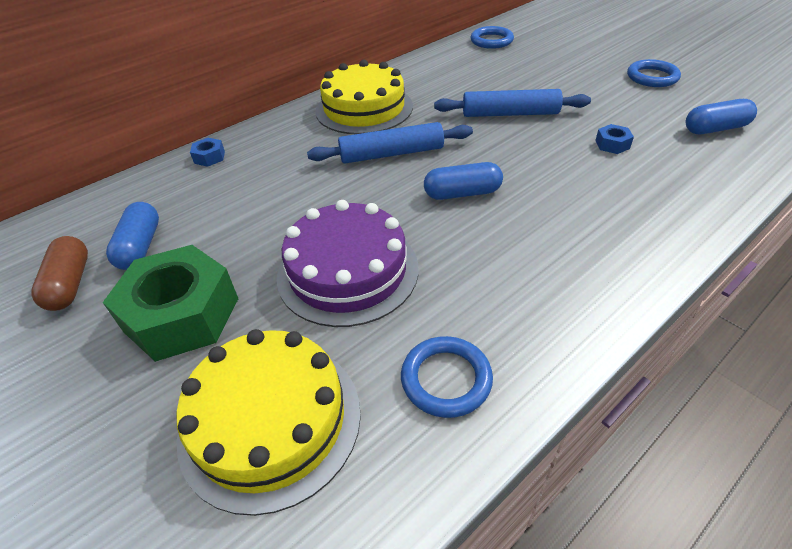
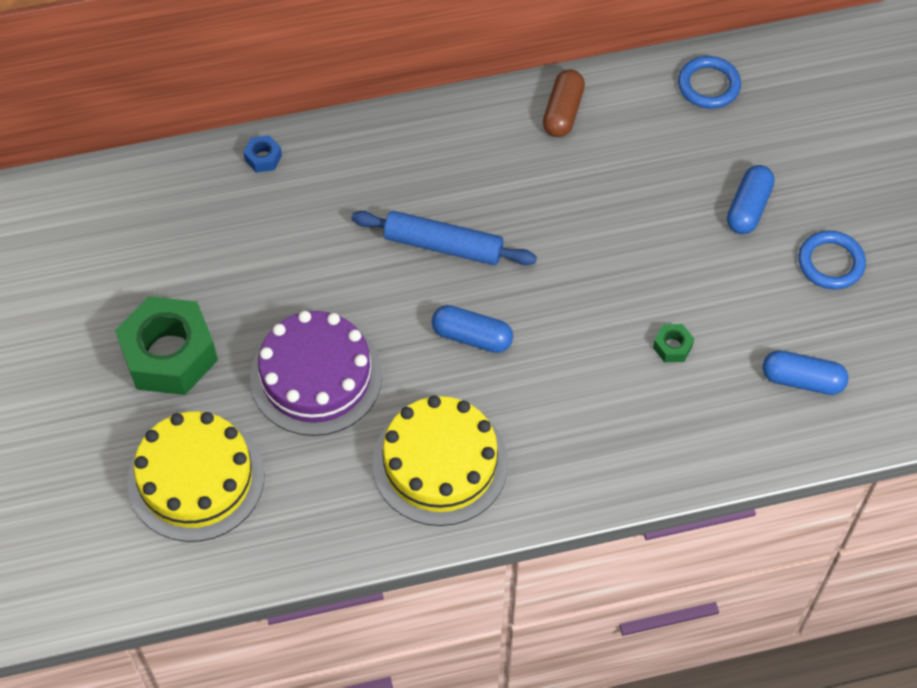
camera: 25 degrees right, 15 degrees up
(70, 284) = (93, 275): brown capsule -> brown capsule (563, 112)
(140, 247) = (160, 259): blue capsule -> blue capsule (748, 208)
(364, 108) = (461, 153): yellow cake -> yellow cake (440, 463)
(446, 379) = (329, 509): blue ring -> none
(510, 114) = (611, 244): blue rolling pin -> none
(612, 144) = (672, 347): blue nut -> green nut

